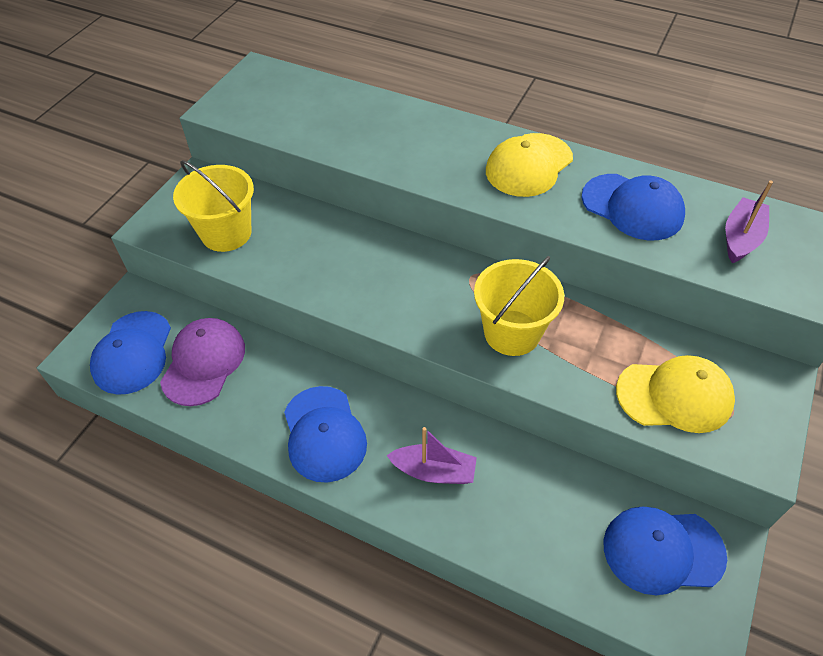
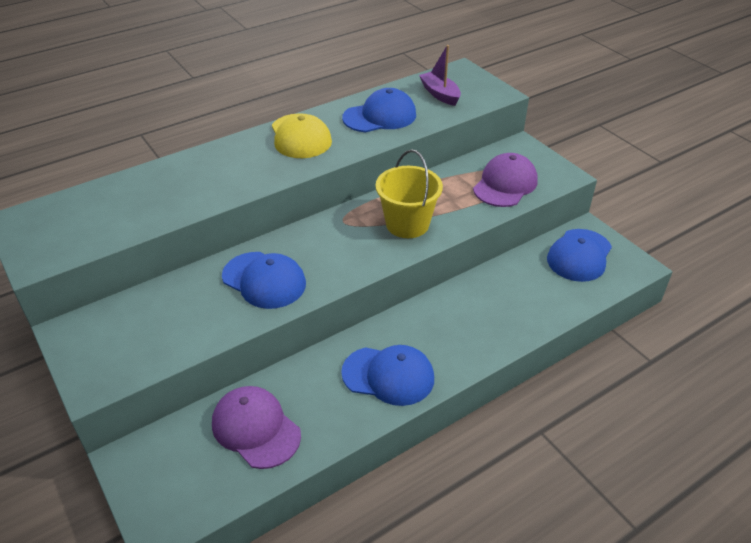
camera: 60 degrees left, 10 degrees down
(132, 353) = (196, 480): blue cap -> blue cap (264, 280)
(226, 233) = (160, 335): yellow bucket -> none
(434, 471) = (462, 329): purple boat -> none
(674, 396) = (505, 184): yellow cap -> purple cap

